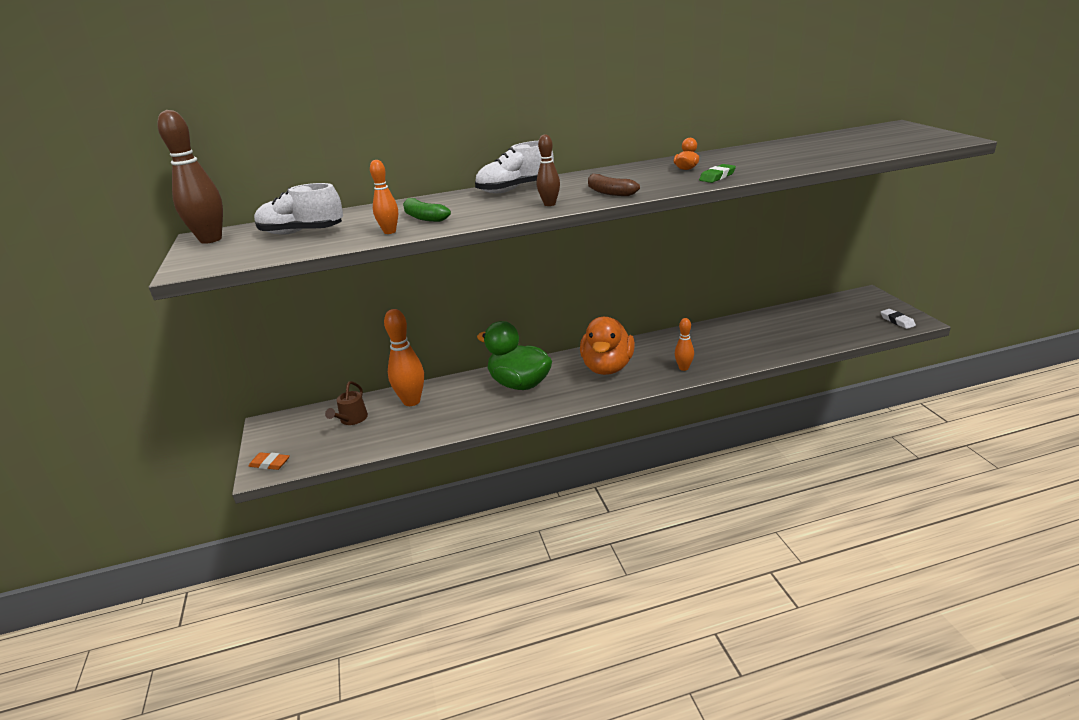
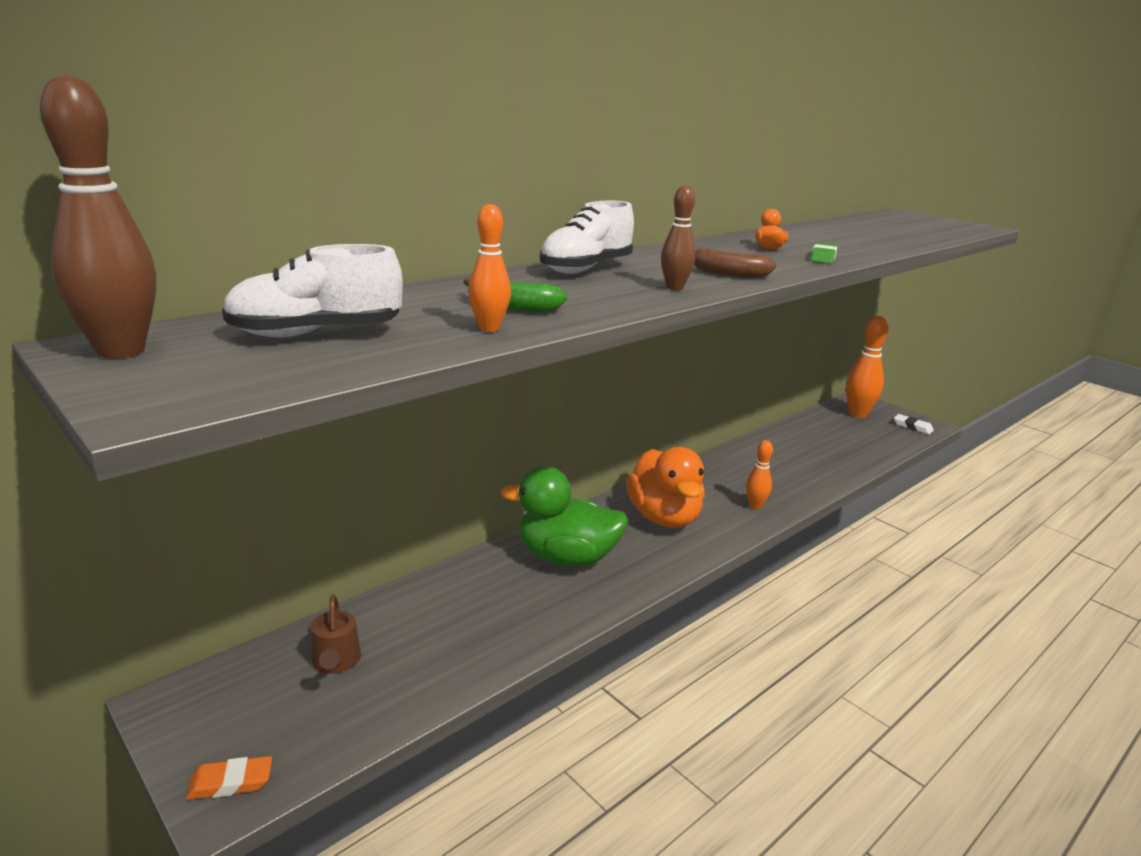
camera: 30 degrees left, 5 degrees down
(411, 401) = (419, 612): orange bowling pin -> orange bowling pin (857, 414)

